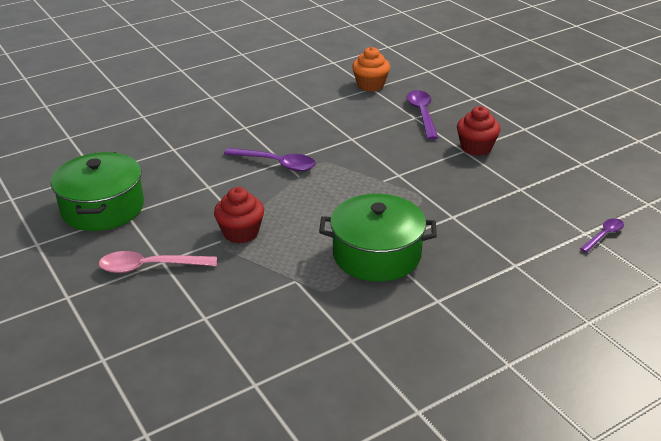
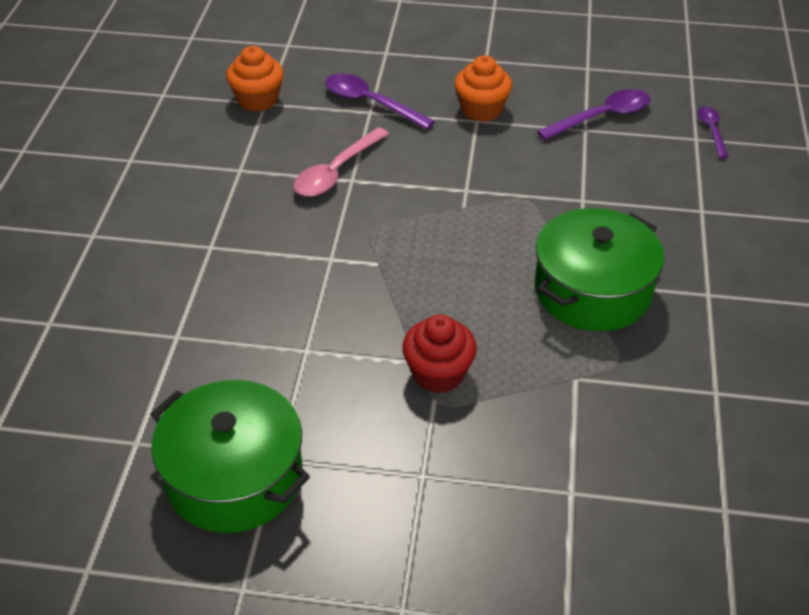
camera: 50 degrees left, 10 degrees up
(150, 267) = (422, 493): pink spoon -> pink spoon (336, 172)
(276, 164) = (329, 266): purple spoon -> purple spoon (602, 117)
(476, 148) = (481, 110): red cupcake -> orange cupcake

